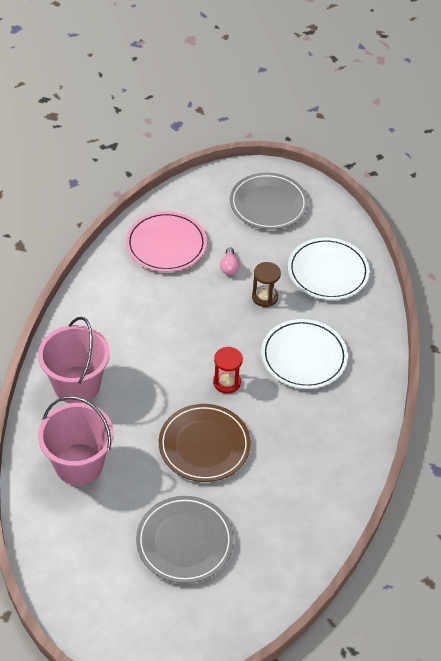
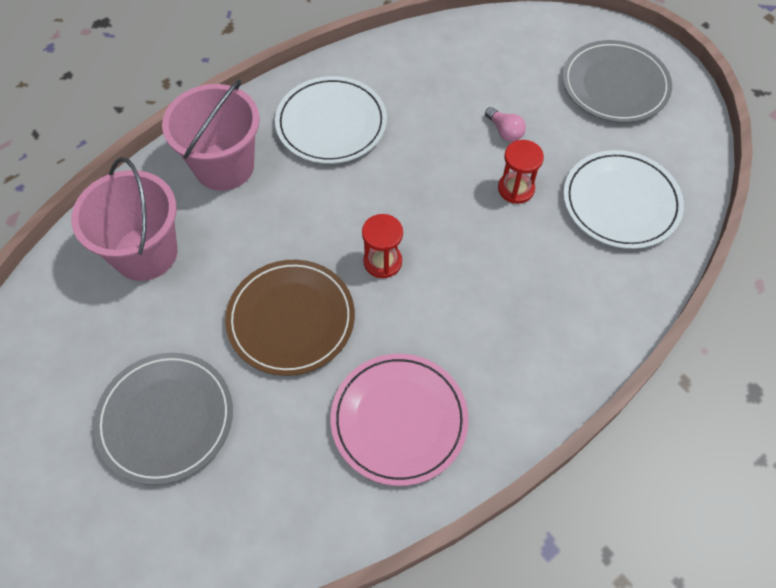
camera: 40 degrees right, 10 degrees up
(166, 244) = (456, 69): pink plate -> pink plate (399, 420)
(229, 267) = (504, 131): pink light bulb -> pink light bulb turned 75 degrees counterclockwise
(265, 297) = (516, 189): brown hourglass -> red hourglass
(304, 356) = (500, 287): white plate -> white plate (331, 123)

